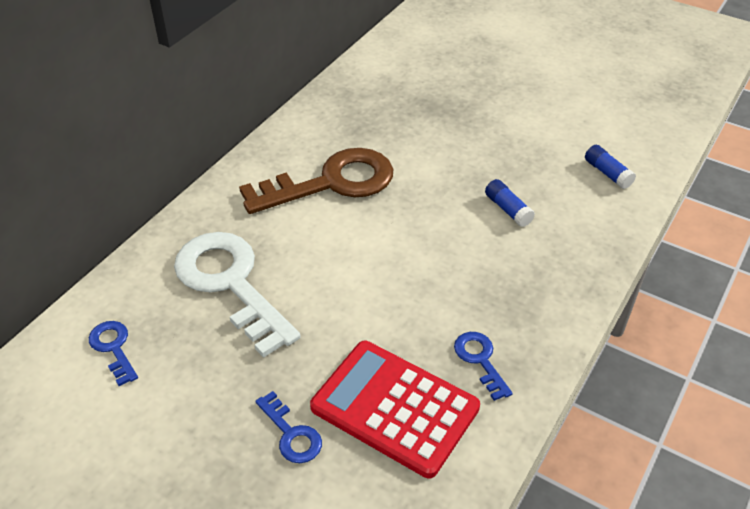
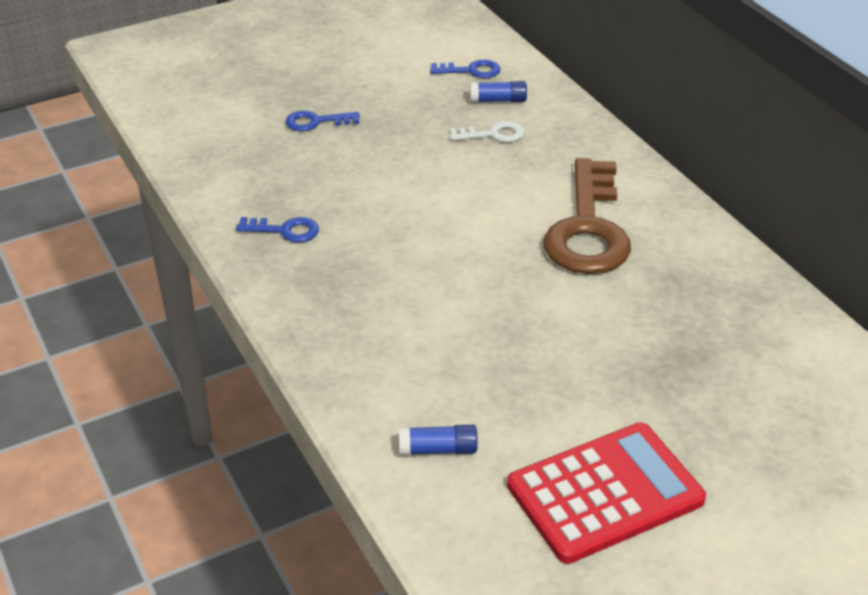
camera: 120 degrees right, 5 degrees down
(230, 284) = (493, 134): white key -> white key, size x0.45
(395, 407) = (288, 172): red calculator -> red calculator (605, 493)
(508, 209) = (447, 333): blue glue stick -> blue glue stick (498, 100)

